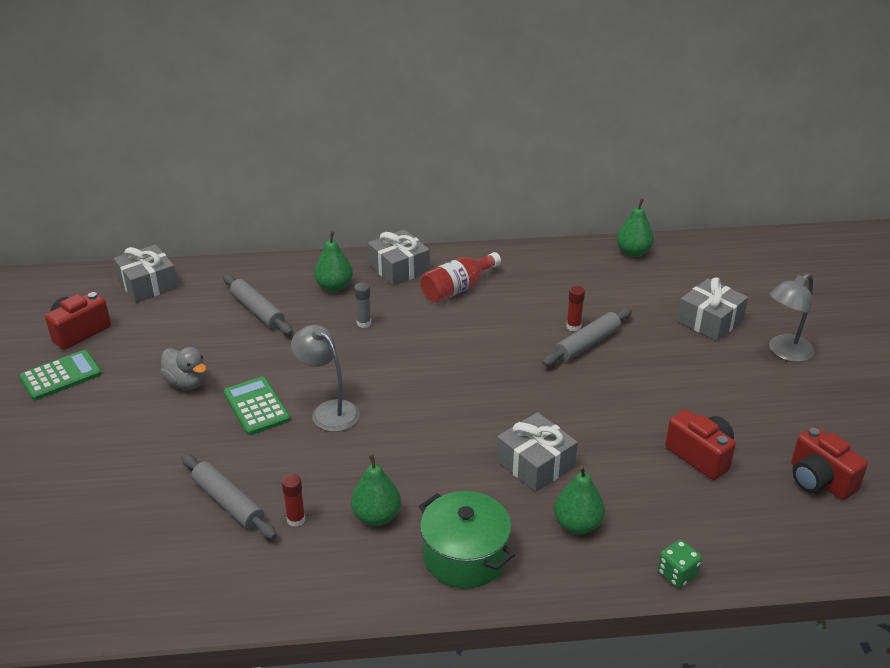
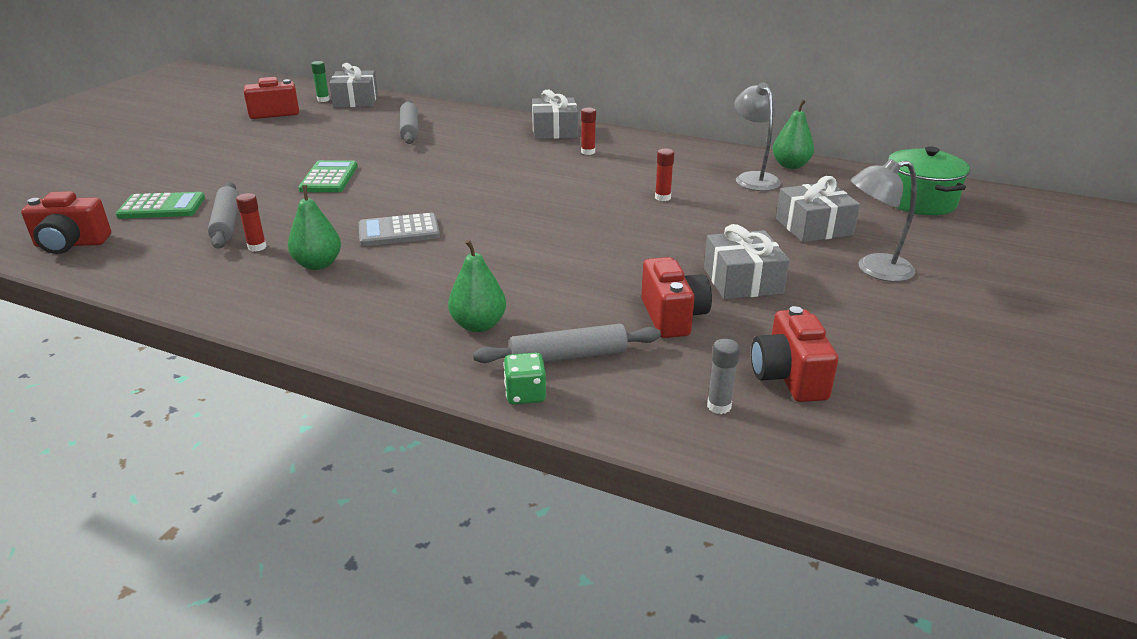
camera: 30 degrees right, 5 degrees down
(61, 376) = (229, 131): green calculator -> green calculator (162, 207)
(101, 593) = (71, 244): none -> red camera
(110, 294) = (323, 100): none -> green glue stick
(187, 382) = (302, 154): grey duck -> none
(329, 411) = (377, 194): grey lamp -> grey lamp (753, 178)
(334, 286) = (487, 129): green pear -> none
(364, 323) = (480, 153): grey glue stick -> grey glue stick (719, 406)
(401, 449) = (399, 231): none -> grey calculator
(457, 289) = (588, 152): red bottle -> red glue stick
(465, 556) = (349, 312): green pot -> green pot (919, 201)
(535, 463) = (499, 273): grey gift -> grey gift (742, 281)
(587, 344) = (661, 211): grey rolling pin -> grey rolling pin (568, 356)

